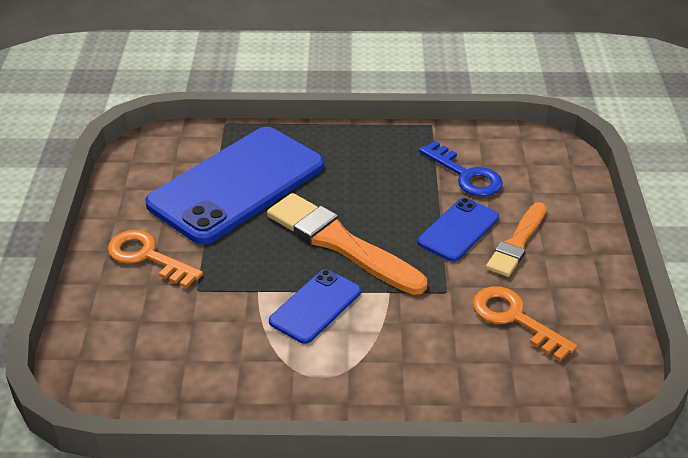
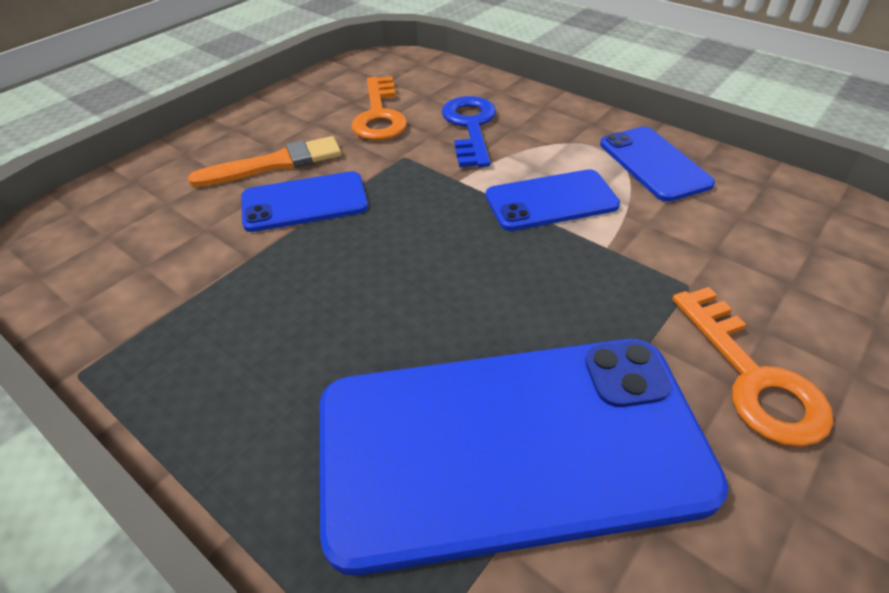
camera: 140 degrees left, 5 degrees up
(269, 378) = (654, 164): none -> blue phone
(340, 243) = (450, 253): orange brush -> none
(466, 175) = (187, 260): blue key -> blue key (470, 127)

